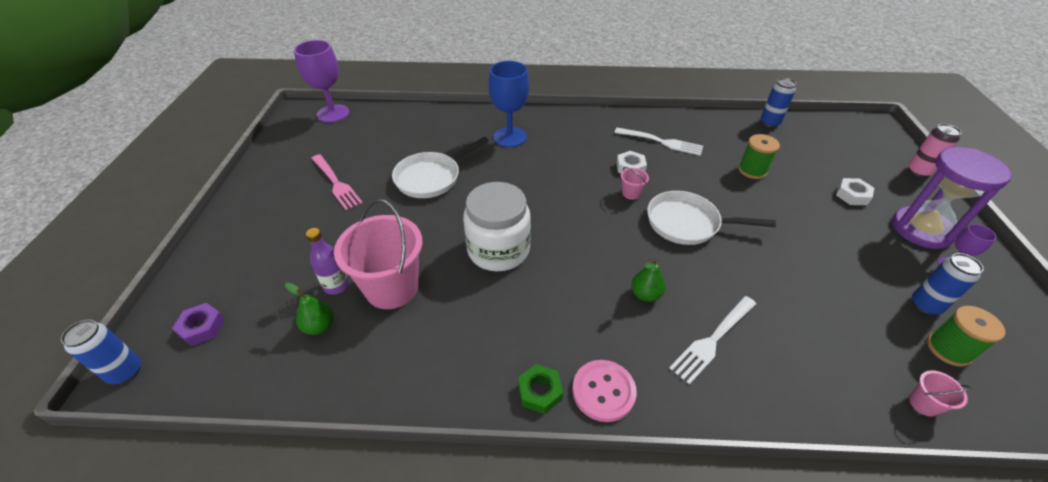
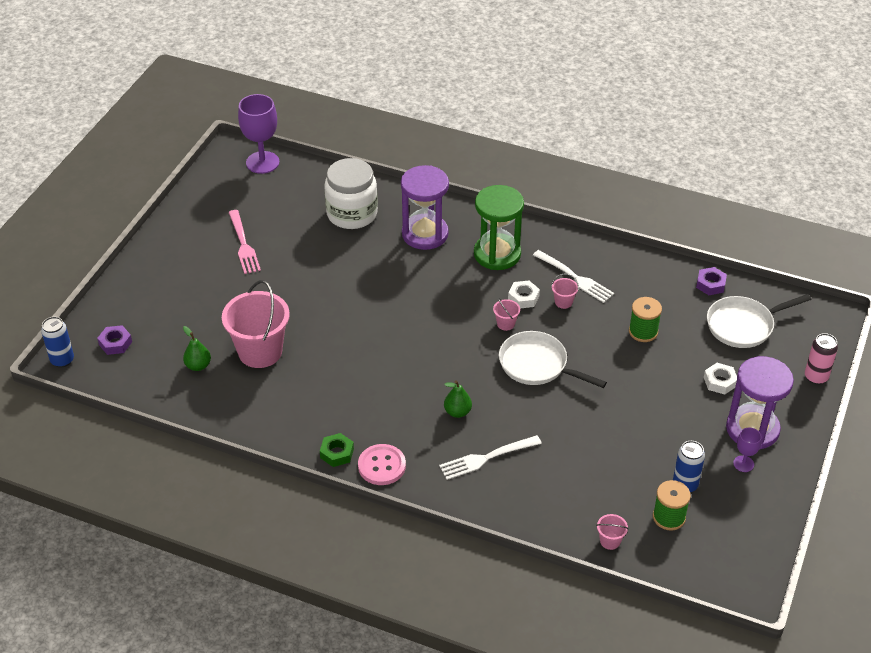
camera: 20 degrees right, 0 degrees up
(336, 286) = (218, 338): purple bottle -> none
(431, 178) = (330, 260): white pan -> white pan (743, 325)
(498, 250) = (358, 344): white jar -> white jar (352, 214)
(510, 137) = (425, 234): blue goblet -> purple hourglass
(583, 139) = (497, 254): none -> green hourglass
(667, 163) = (563, 302): none -> pink bucket
(769, 123) = (710, 284): blue can -> purple nut

